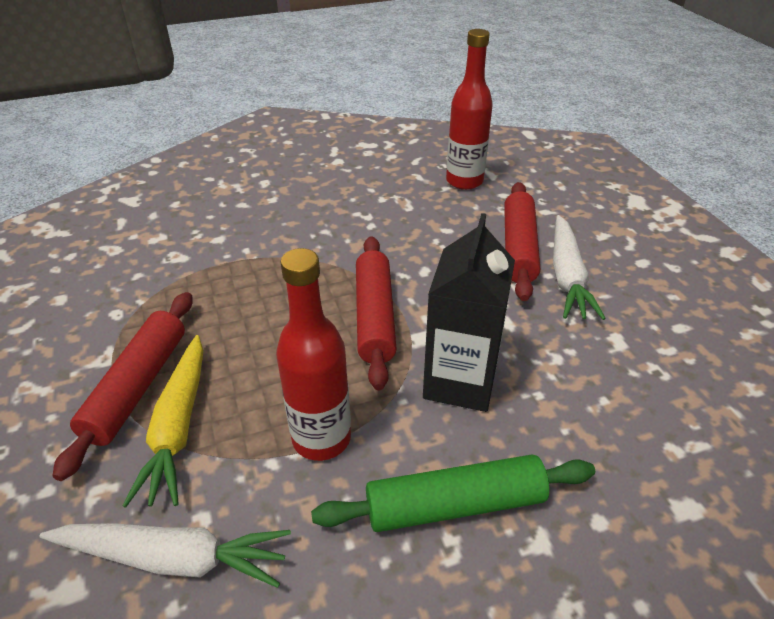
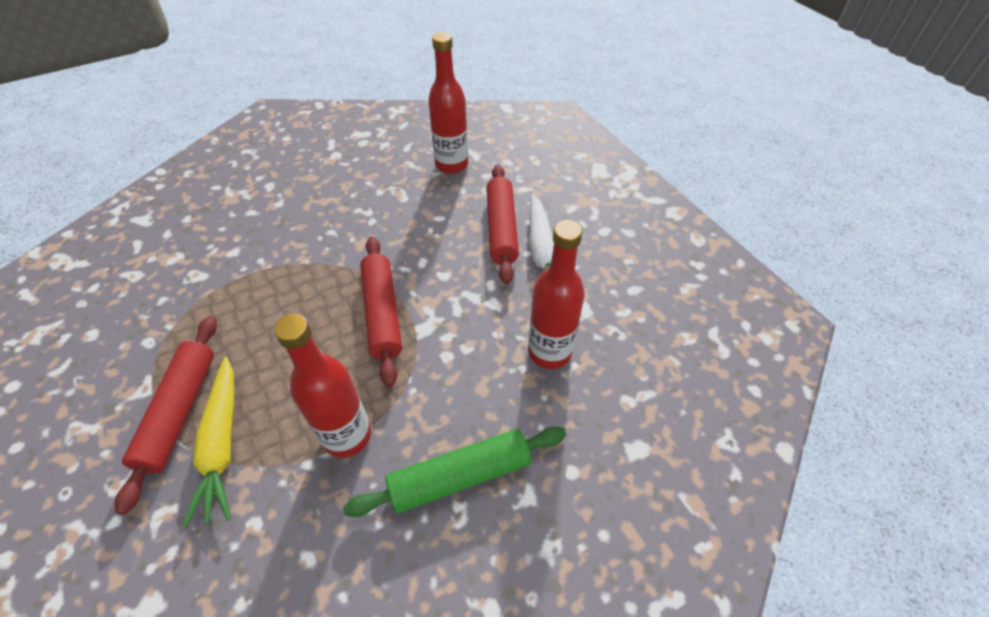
camera: 10 degrees left, 10 degrees up
(173, 558) = (235, 562): white carrot -> none
(460, 381) = (458, 365): black carton -> none
(573, 381) = (549, 352): none -> red bottle

